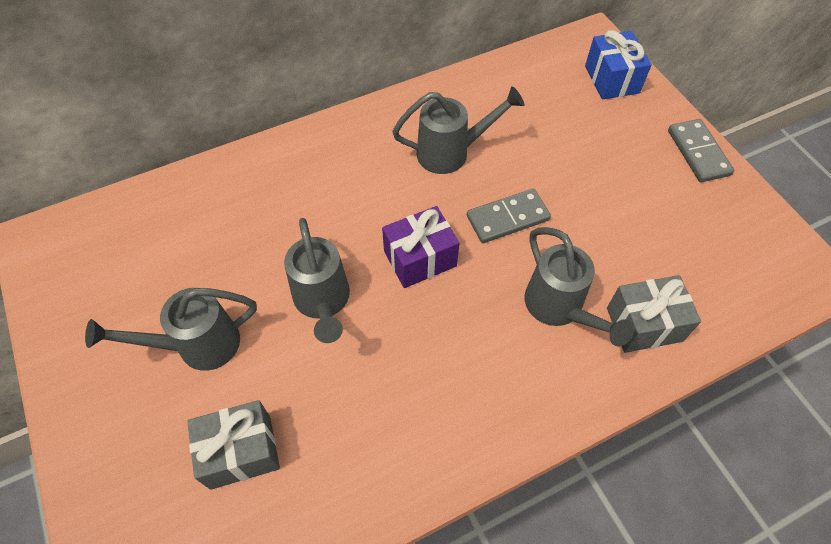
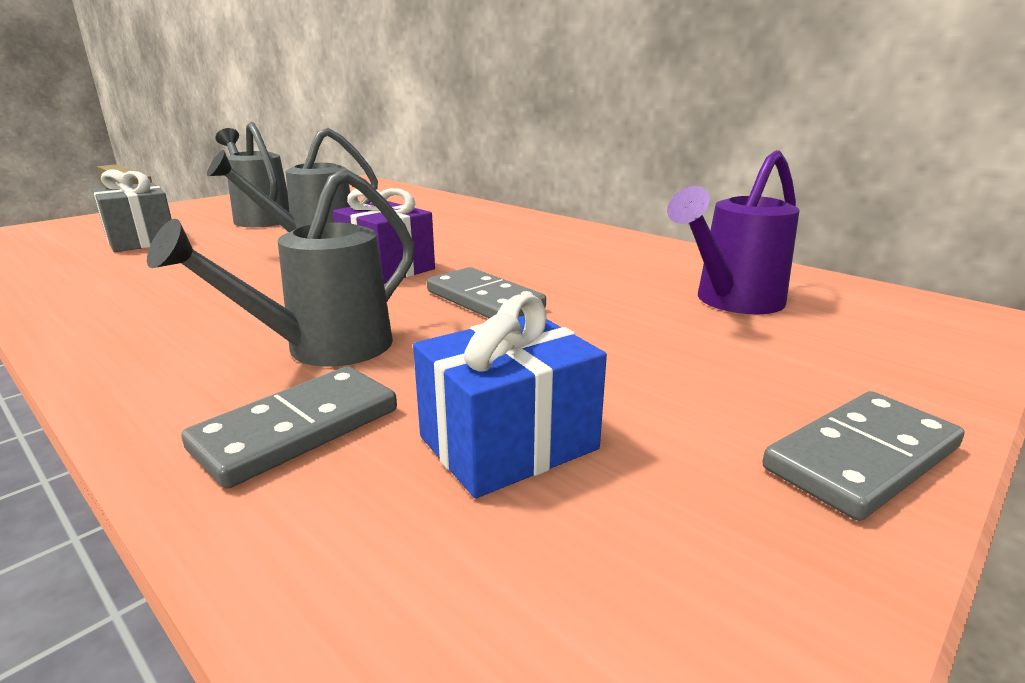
camera: 70 degrees right, 35 degrees down
(451, 152) = (570, 262): grey watering can -> none
(549, 111) = (731, 302): none -> purple watering can
(612, 79) = (898, 339): blue gift -> blue gift (508, 443)
(644, 324) = (297, 429): grey gift -> grey domino

